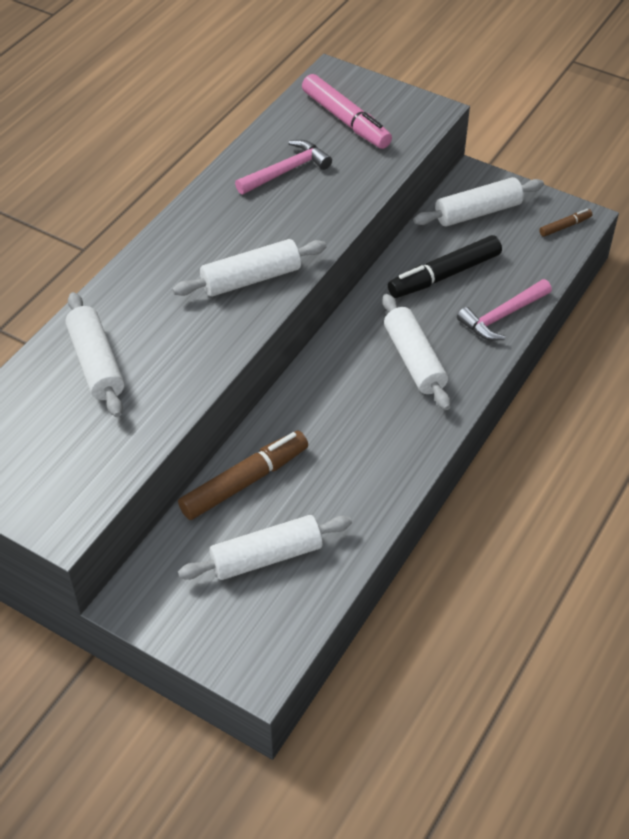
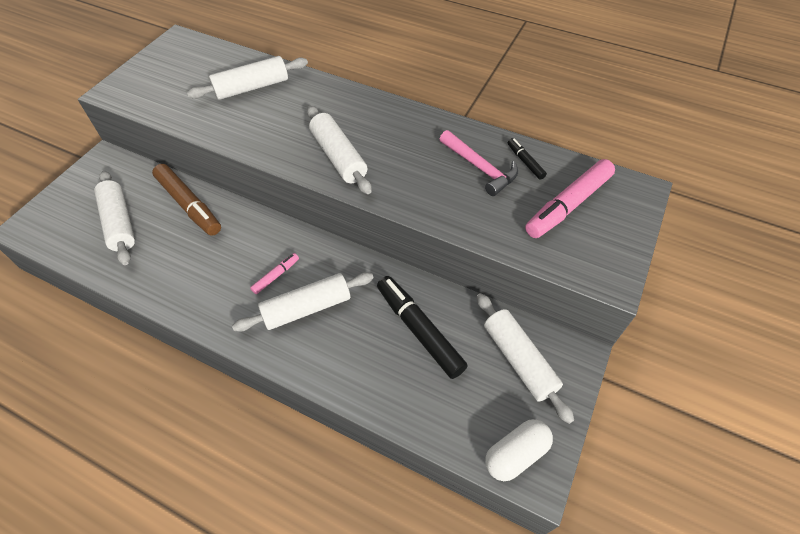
camera: 85 degrees right, 5 degrees up
(282, 138) = (525, 162): none -> black marker
(369, 387) = (276, 276): none -> pink marker
(502, 316) = (366, 383): pink hammer -> none
(565, 226) = (515, 454): brown marker -> white capsule

